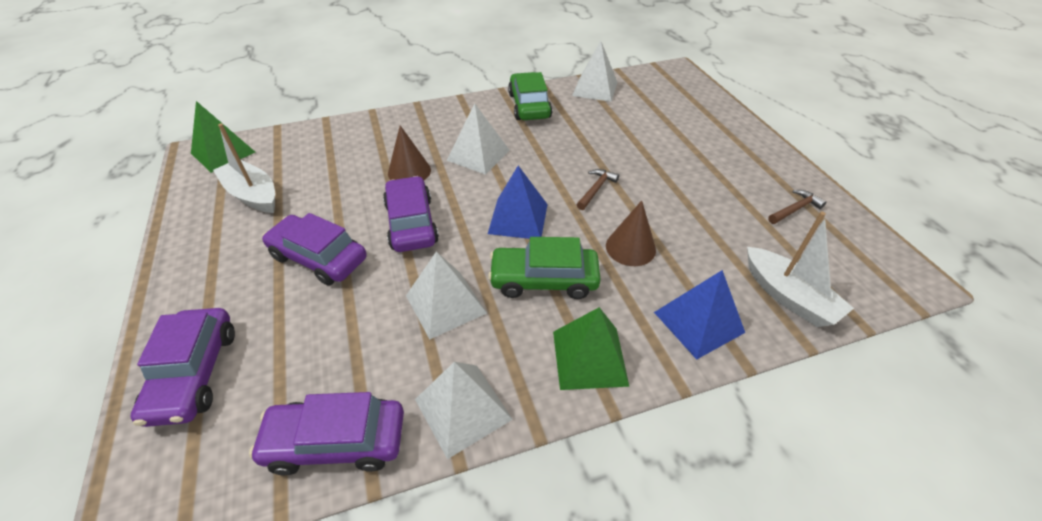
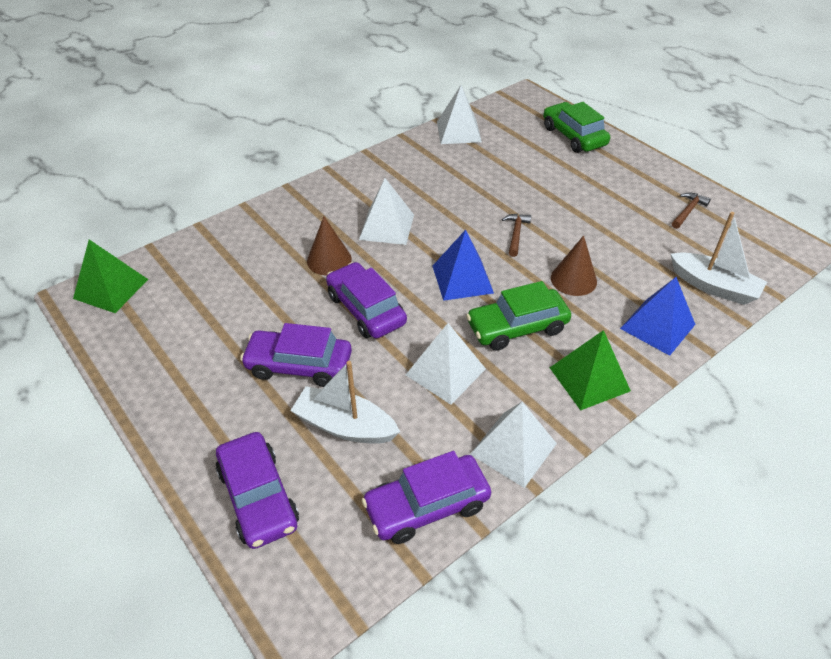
camera: 20 degrees left, 0 degrees up
(253, 195) = (182, 324): white boat -> white boat (345, 426)
(529, 106) = (405, 164): green car -> green car (573, 136)

